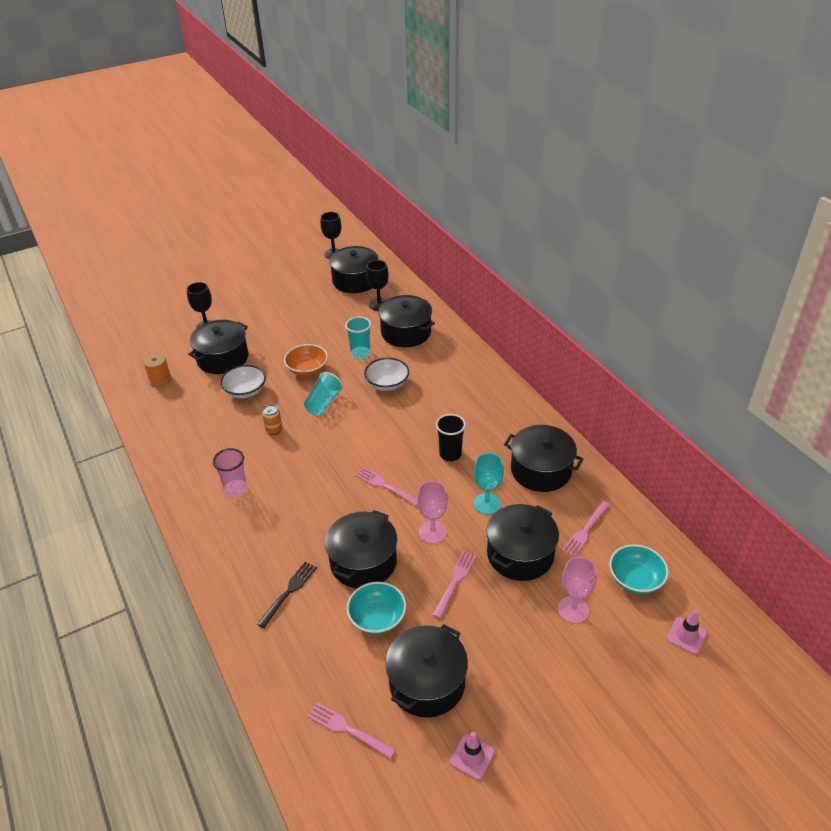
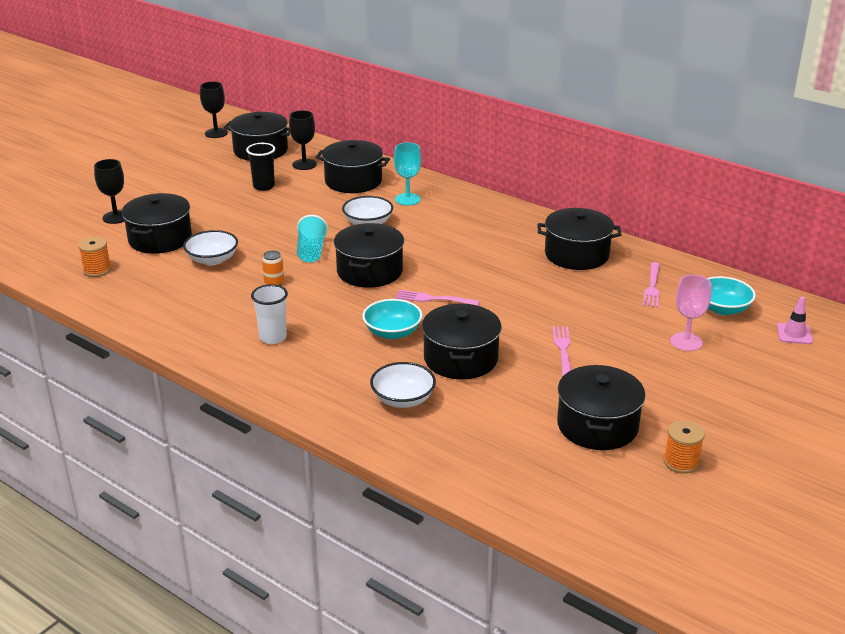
camera: 25 degrees left, 10 degrees down
(236, 489) = (273, 337): pink cup -> white cup
(289, 592) = (403, 399): black fork -> white bowl
(307, 369) = (269, 229): orange bowl -> none
(348, 729) = (551, 478): pink fork -> none
(360, 353) = (318, 206): turquoise cup -> none
(377, 618) = (510, 394): turquoise bowl -> turquoise bowl (392, 332)
(432, 532) = (511, 321): pink goblet -> none
(450, 454) = (479, 262): black cup -> black cup (263, 186)
(472, 756) = (681, 462): pink traffic cone -> orange spool
(486, 503) = (546, 289): turquoise goblet -> turquoise goblet (407, 199)
(520, 554) = (607, 317): black pot -> black pot (369, 271)

